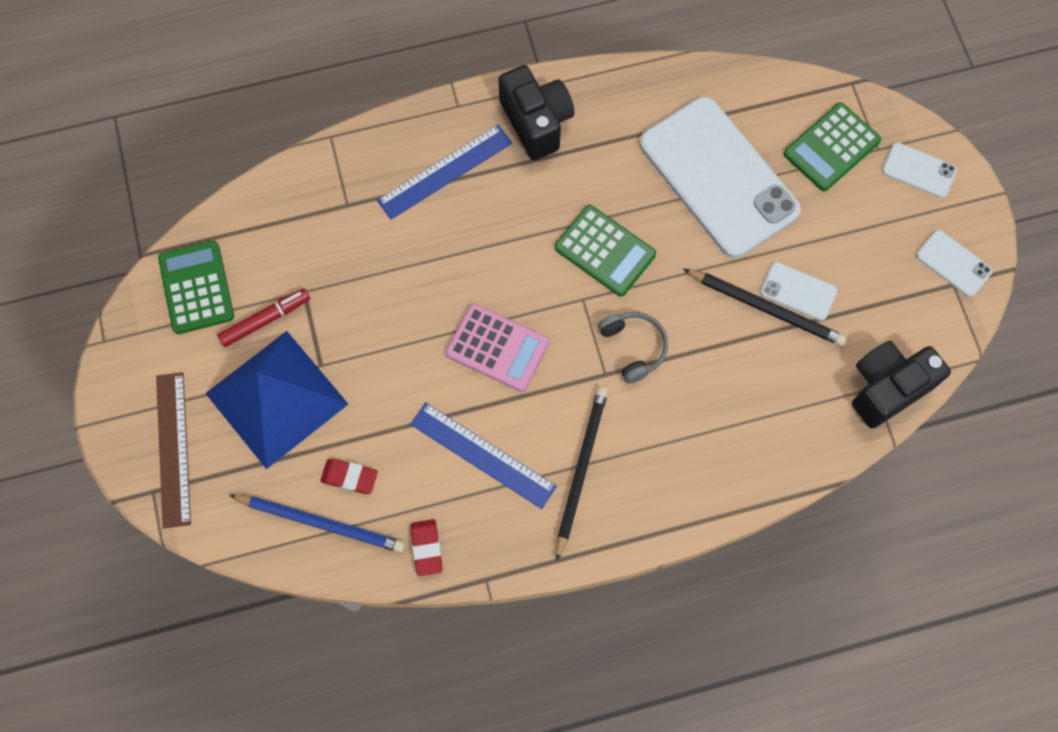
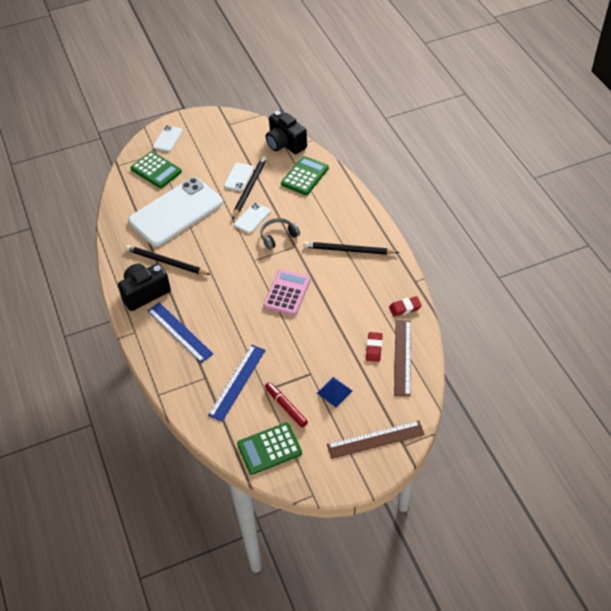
camera: 95 degrees left, 20 degrees down
(277, 398) = (334, 391): blue pyramid -> blue pyramid, size x0.42
(321, 523) = (402, 357): blue pencil -> brown ruler
(483, 455) = (349, 291): blue ruler -> blue ruler (237, 382)
(600, 157) = (166, 262): none -> black pencil
(605, 251) = (224, 254): green calculator -> green calculator (305, 176)
(953, 263) = (217, 125): white phone -> white phone (252, 218)

